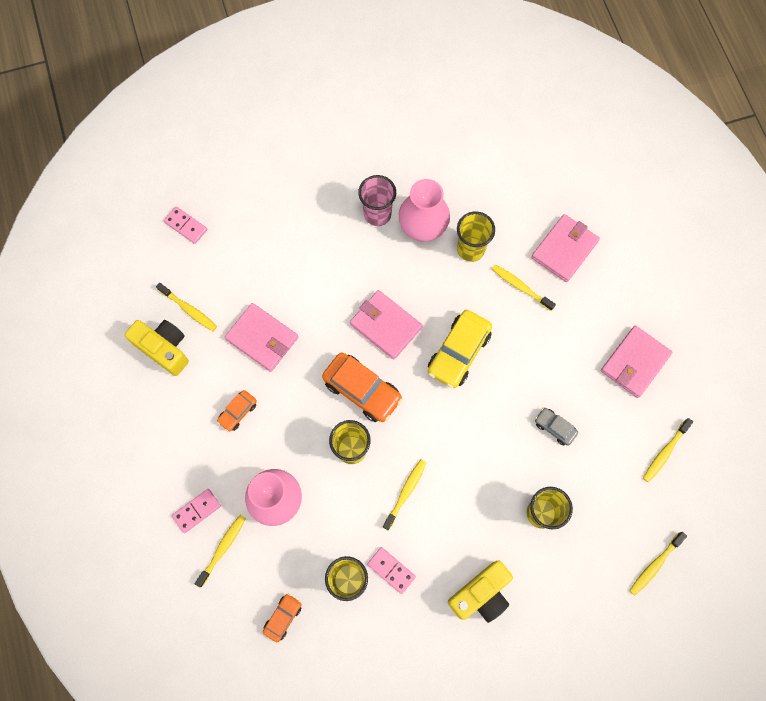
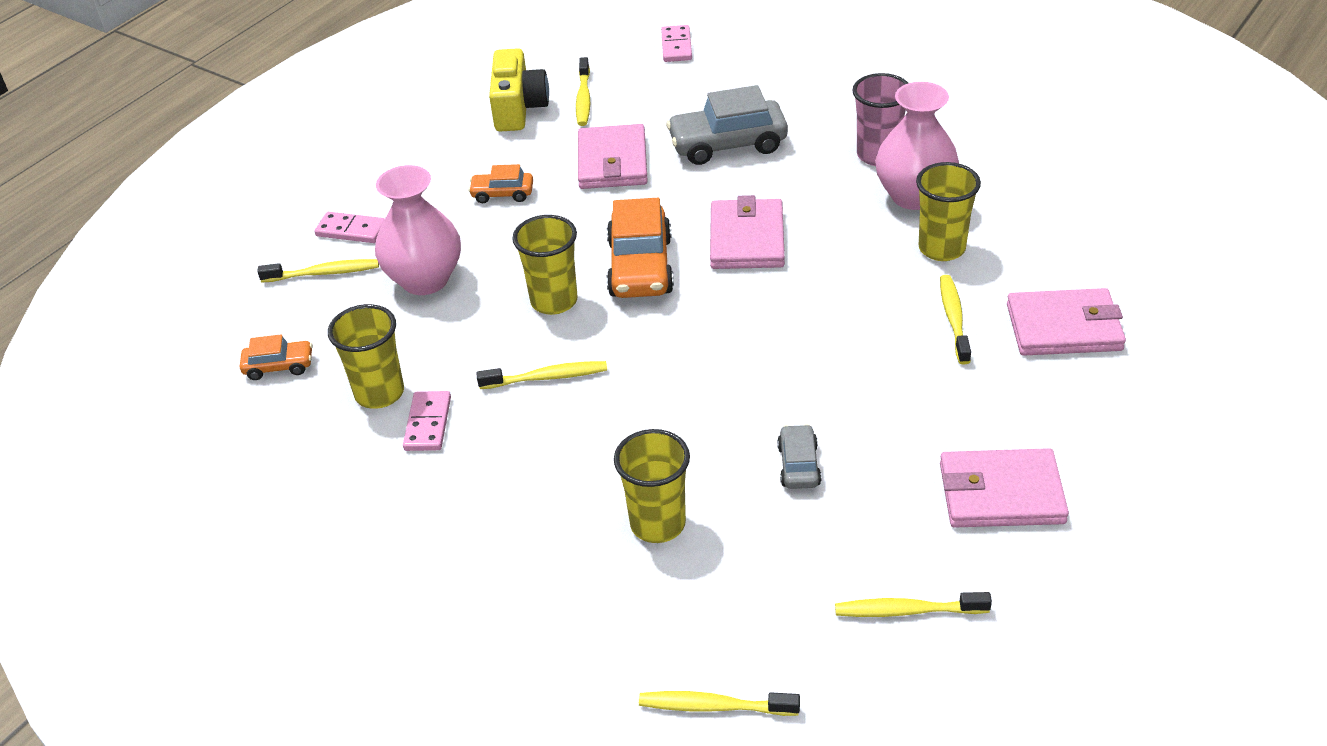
camera: 55 degrees right, 30 degrees down
(301, 273) = (728, 144): none -> grey car
(458, 352) = (790, 316): yellow car -> none
(481, 594) = (476, 529): yellow camera -> none

